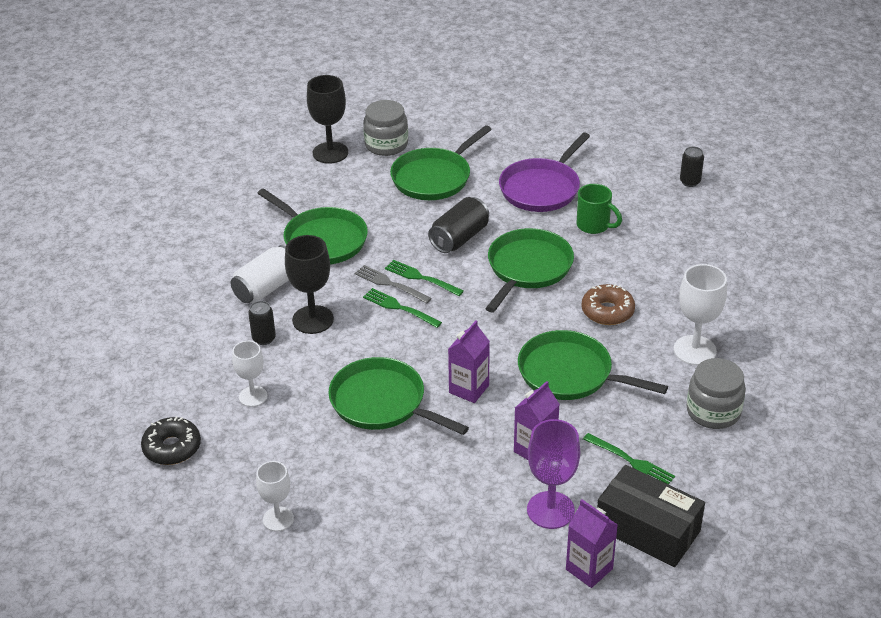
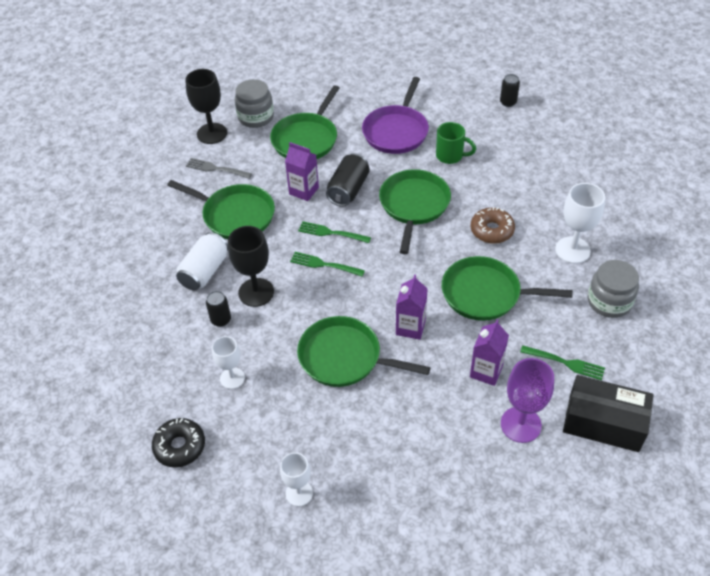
camera: 15 degrees left, 10 degrees up
(390, 284) = (308, 244): grey fork -> grey fork (216, 169)
(589, 569) = (573, 472): purple carton -> purple carton (304, 191)

